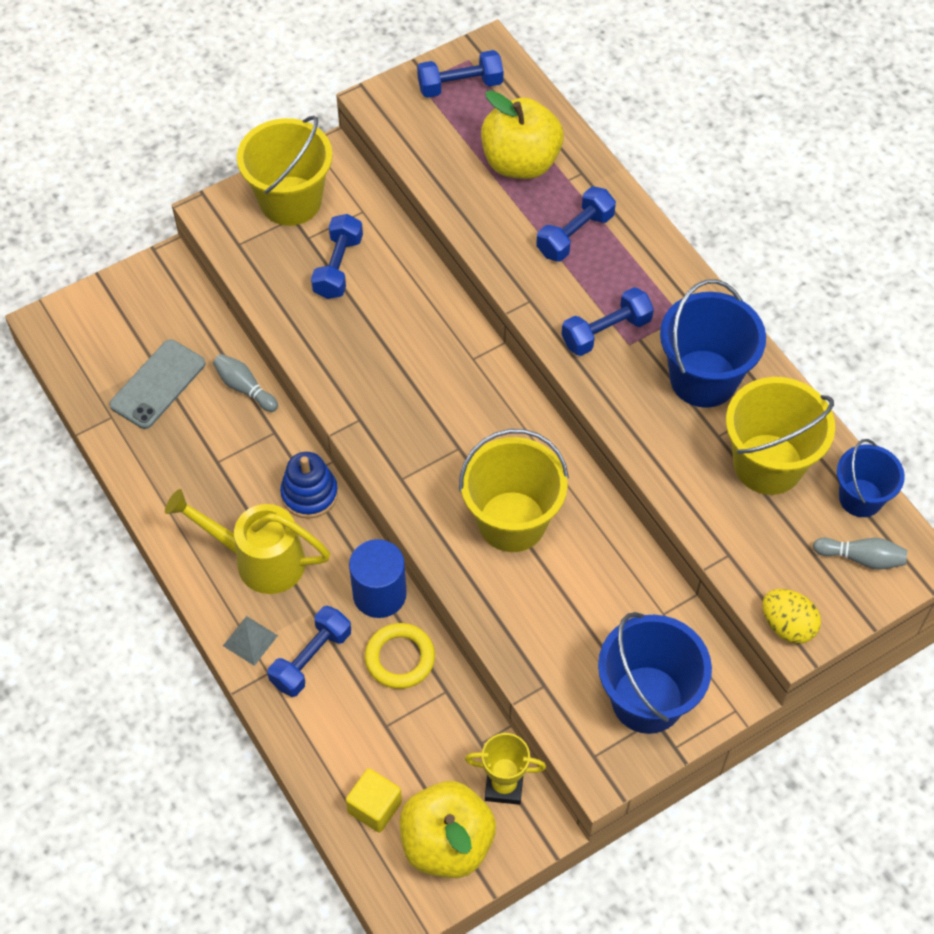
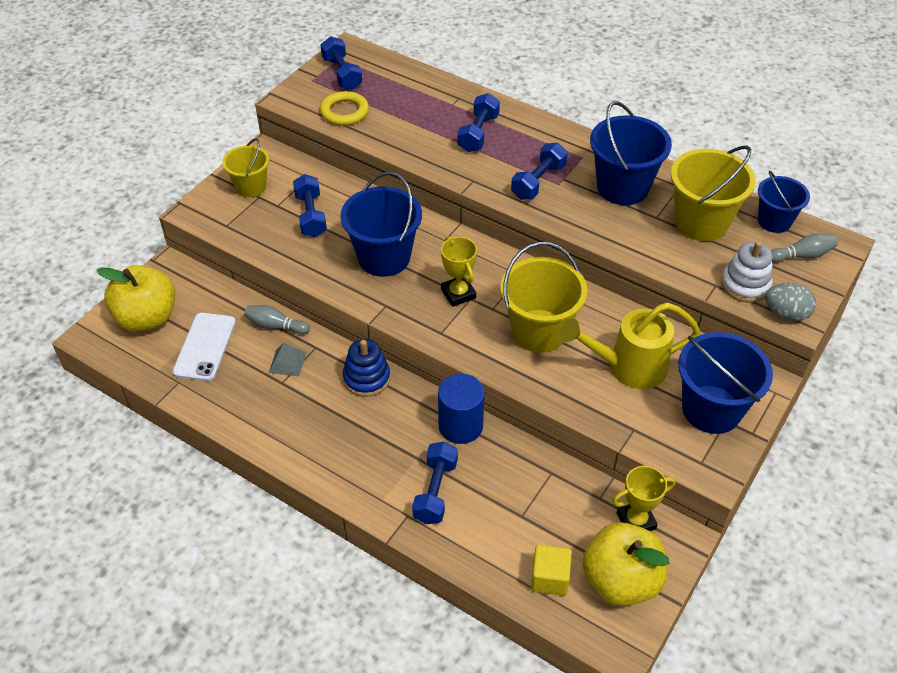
camera: 25 degrees left, 10 degrees down
(158, 384) = (205, 347): grey phone -> white phone
(250, 640) = (379, 497): grey pyramid -> grey pyramid (287, 362)
(260, 560) = (354, 437): yellow watering can -> yellow watering can (629, 367)
(290, 201) = (251, 187): yellow bucket -> yellow bucket, size x0.62
(391, 356) = (384, 257): none -> blue bucket
(400, 658) = (503, 464): yellow ring -> yellow ring (344, 112)
(448, 437) = (458, 294): none -> yellow trophy
(460, 86) = (342, 74): blue dumbbell -> blue dumbbell turned 75 degrees counterclockwise
(520, 162) = (413, 104): yellow apple -> yellow apple (147, 318)
(764, 569) = (745, 285): none -> white stacking toy
(787, 625) = (786, 314): yellow egg -> grey egg

